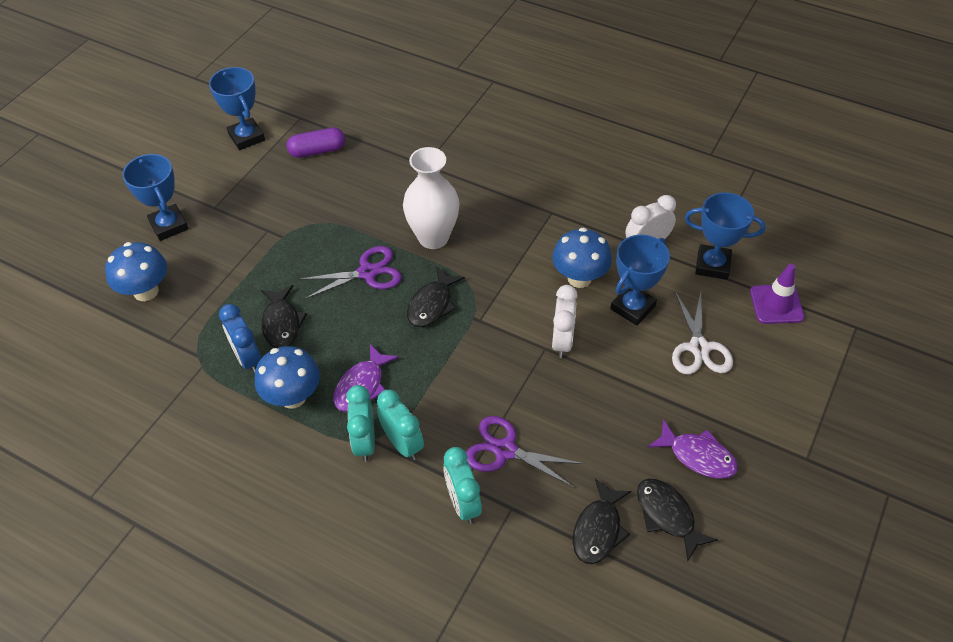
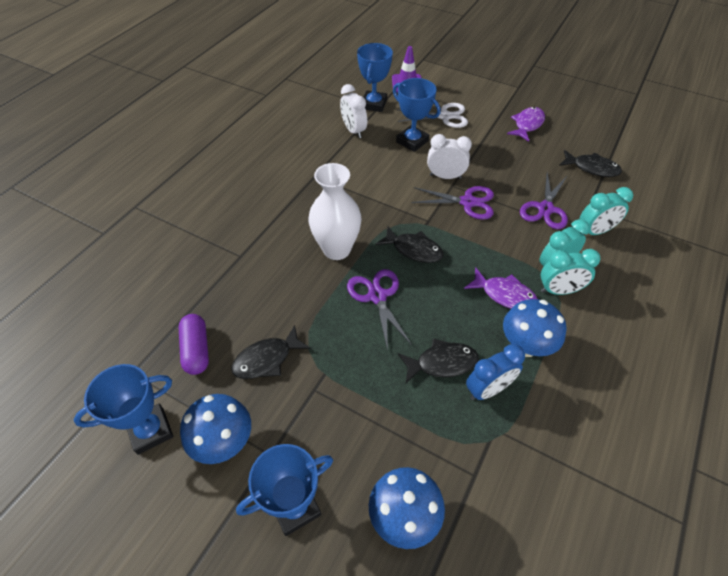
camera: 90 degrees left, 0 degrees up
(513, 362) = (467, 202): none -> purple scissors
(579, 278) = (385, 165): blue mushroom -> blue mushroom (224, 442)
(667, 516) = (572, 140): black fish -> black fish (267, 359)

